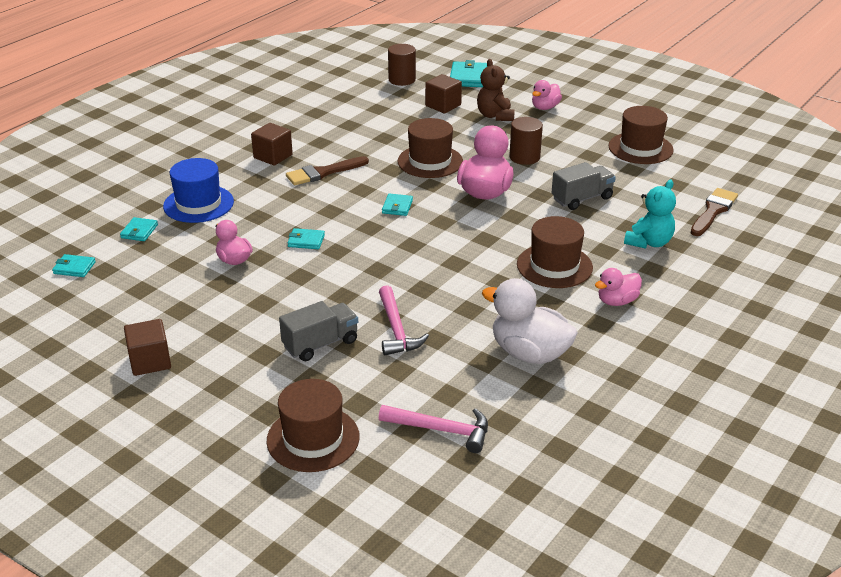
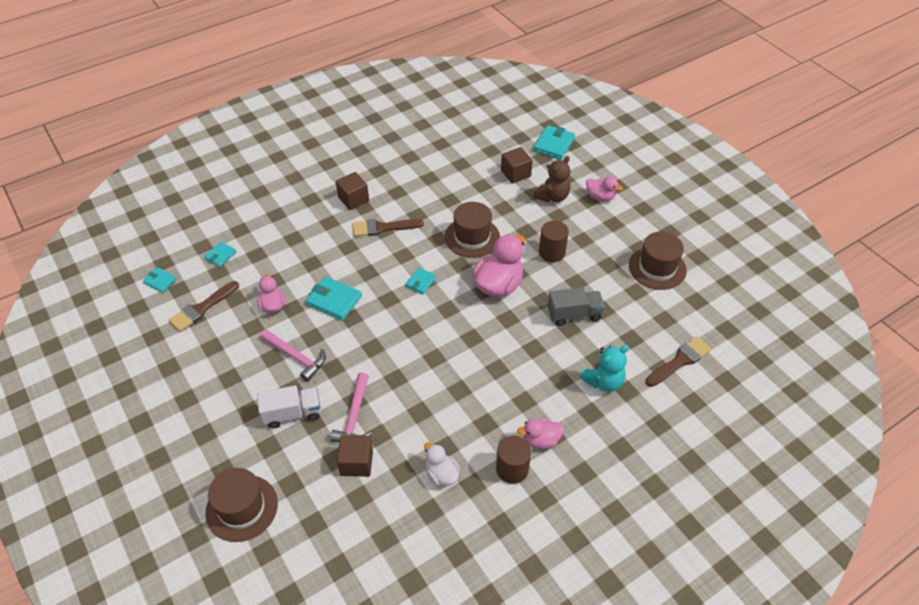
camera: 20 degrees right, 15 degrees up
(145, 280) = (202, 308): none -> brown brush
(150, 361) = (168, 393): brown cube -> brown cube (356, 463)
(198, 204) = (275, 238): blue hat -> none
(306, 241) = (334, 300): turquoise wallet -> turquoise wallet, size x1.68
(320, 344) = (292, 413): grey truck -> white truck
(402, 80) = (497, 134): brown cylinder -> brown cylinder (512, 469)
(441, 430) = (335, 531): pink hammer -> pink hammer (296, 357)
(495, 116) = (552, 197): brown teddy bear -> brown teddy bear turned 150 degrees counterclockwise
(529, 353) = (441, 474): white duck -> white duck, size x0.57
(545, 107) = (600, 197): pink duck -> pink duck turned 120 degrees counterclockwise
(554, 266) = (511, 385): brown hat -> none

